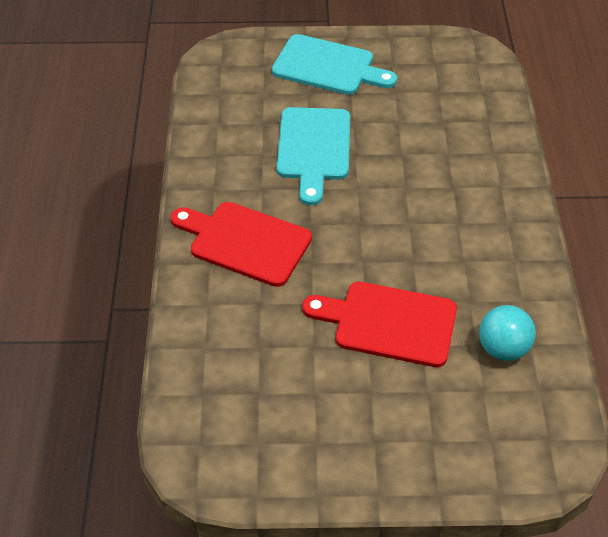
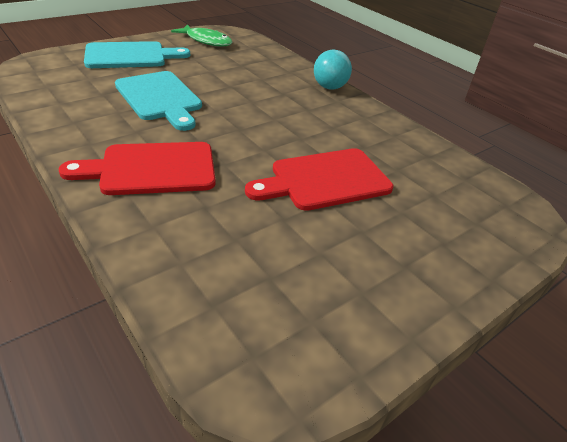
camera: 40 degrees left, 10 degrees down
(435, 62) = (206, 41): none -> green fish
(502, 348) = (416, 165): turquoise ball -> turquoise ball (329, 87)

